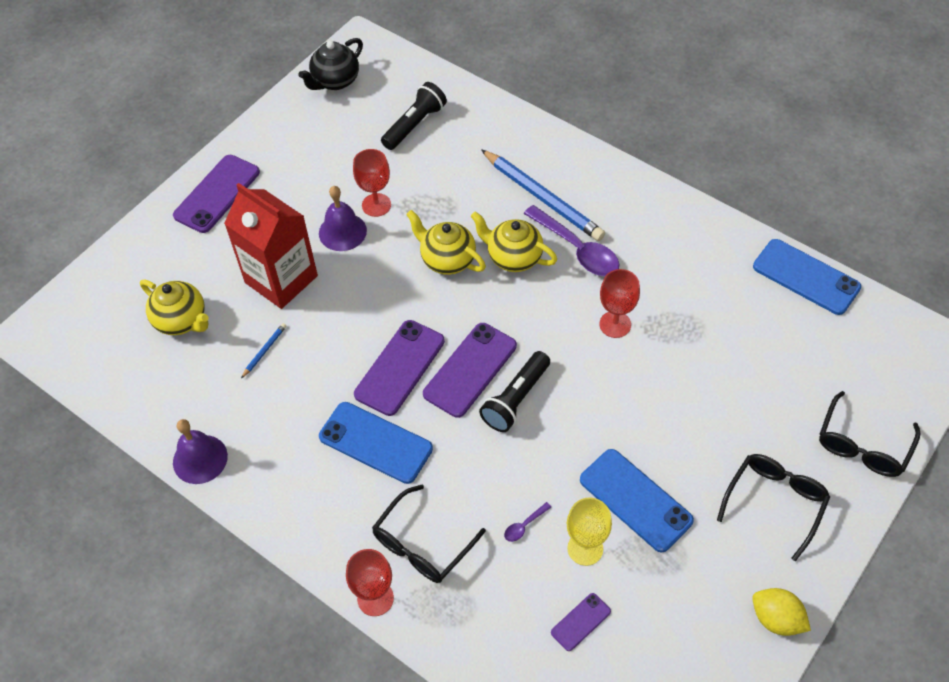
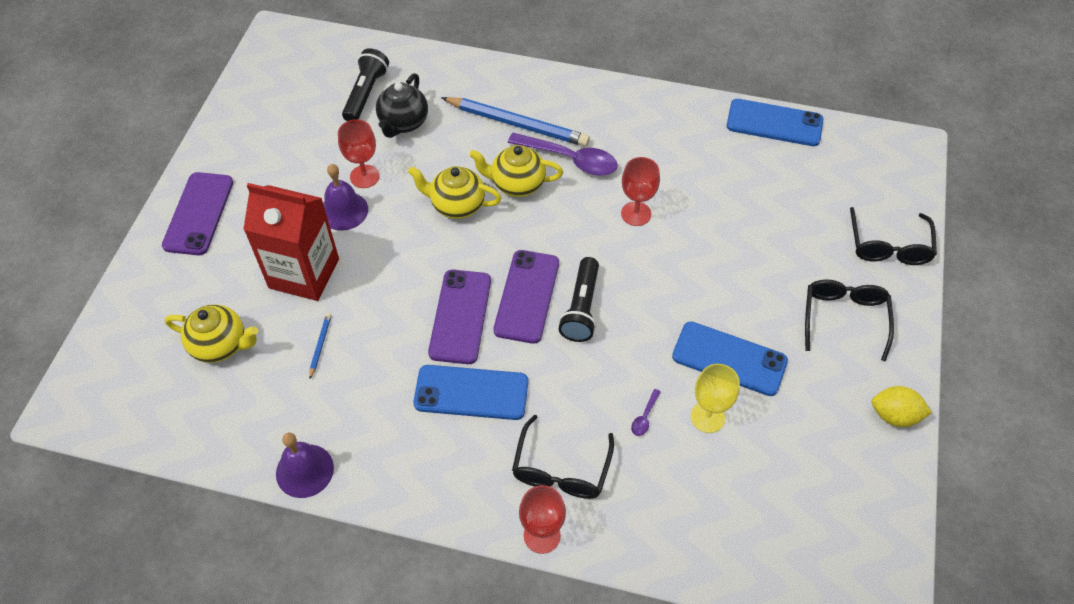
camera: 25 degrees left, 0 degrees up
(335, 81) = (268, 75): black teapot -> black teapot (403, 123)
(580, 622) = (736, 482): purple phone -> none

